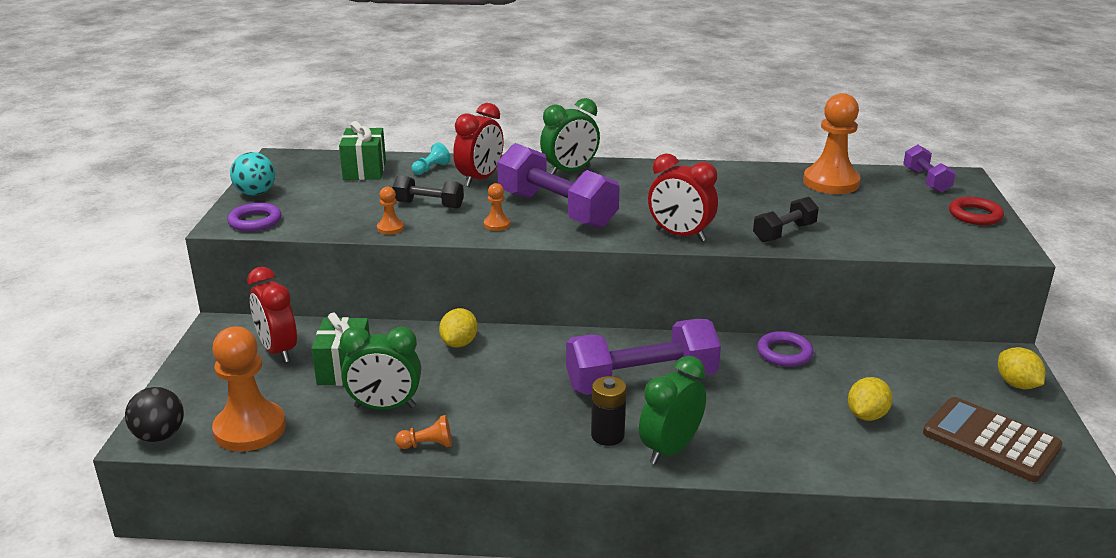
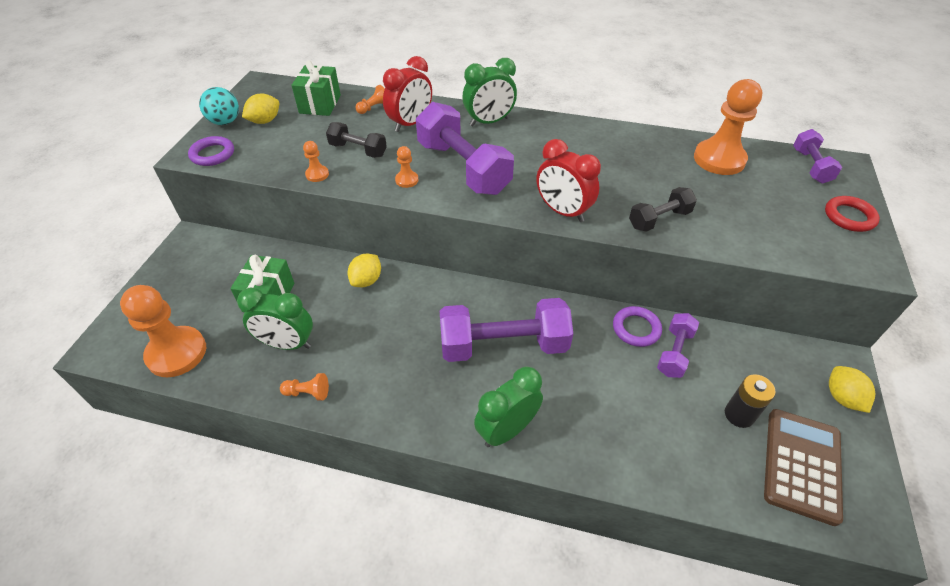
camera: 10 degrees right, 20 degrees up
(159, 436) = (108, 350): black ball -> none
(278, 350) = (225, 269): red clock -> none
(431, 169) = (374, 108): turquoise pawn -> orange pawn
(607, 435) = (458, 405): black battery -> black battery (739, 415)
(832, 368) = (674, 352): none -> purple dumbbell
(866, 415) = (692, 415): yellow lemon -> yellow lemon (265, 121)
(991, 440) = (802, 465): brown calculator -> brown calculator turned 60 degrees clockwise

